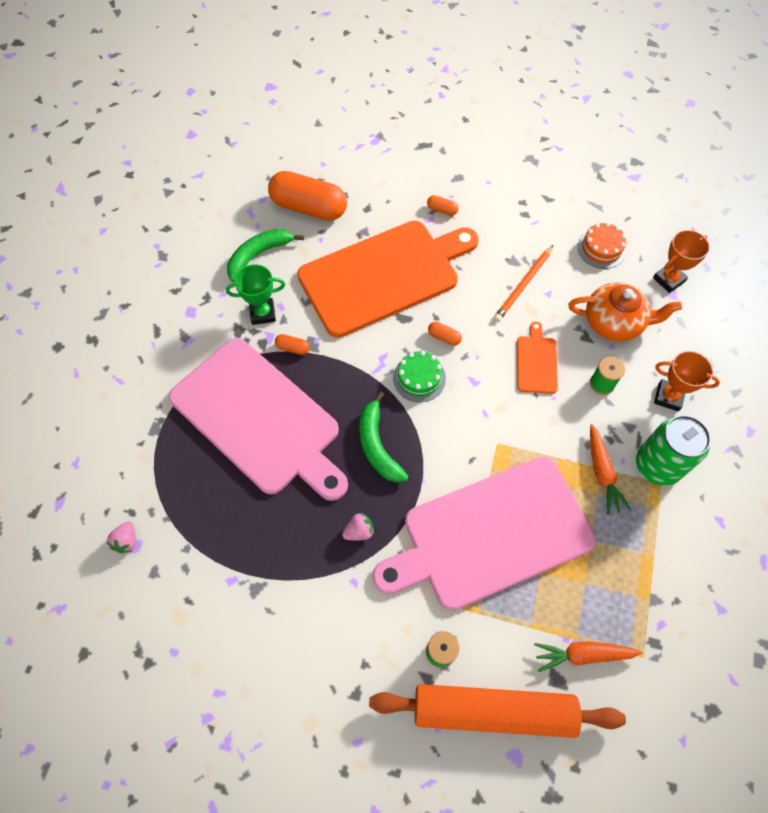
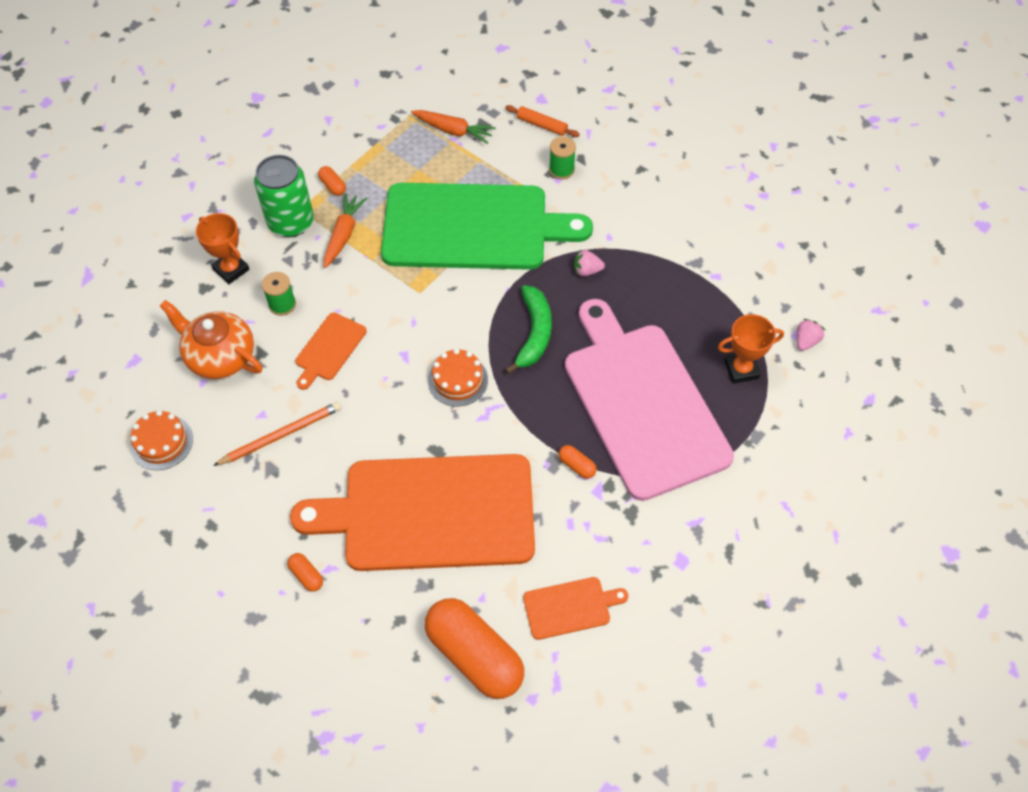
camera: 155 degrees left, 5 degrees down
(258, 255) = (570, 607): green banana -> orange cutting board
(263, 313) = (595, 522): green trophy -> none
(419, 378) = (458, 380): green cake -> orange cake
(444, 337) = (406, 412): orange capsule -> orange capsule (333, 186)
(491, 534) = (472, 227): pink cutting board -> green cutting board
(493, 711) = (542, 125): orange rolling pin -> orange rolling pin, size x0.41
(668, 280) = (124, 377): orange trophy -> orange trophy (741, 369)

